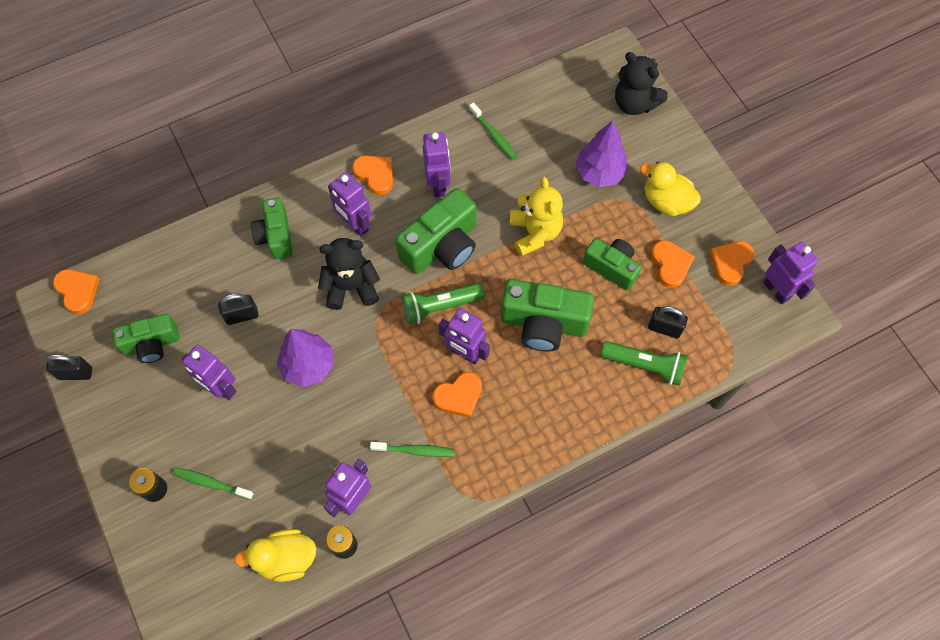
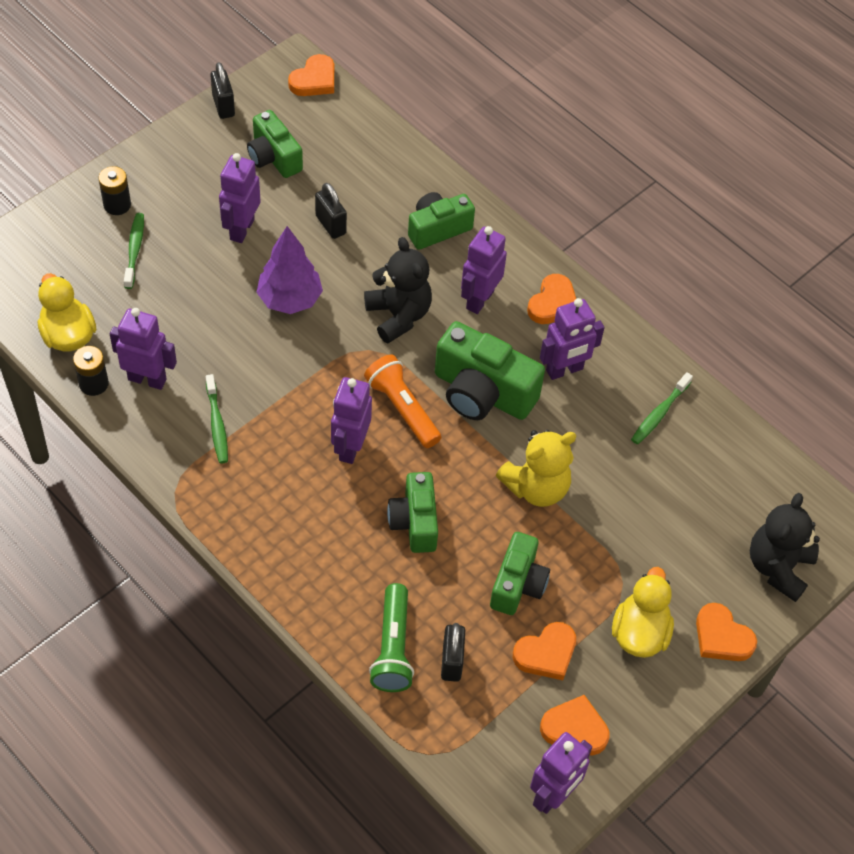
camera: 70 degrees right, 10 degrees down
(440, 306) = (402, 408): green flashlight -> orange flashlight
(459, 396) = (294, 453): orange heart -> orange heart (722, 637)
(543, 323) = (414, 522): green camera -> green camera, size x0.65
(599, 173) = (652, 544): purple tree -> none

